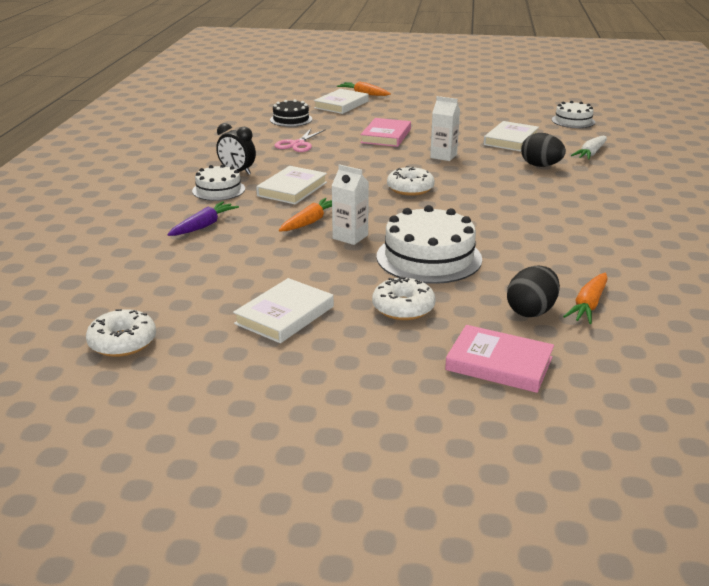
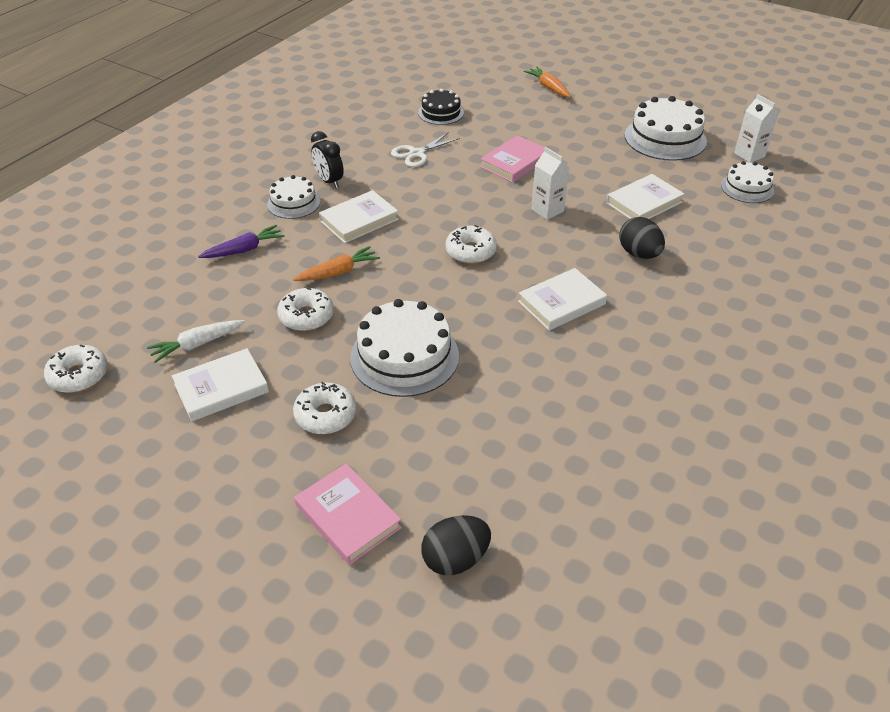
camera: 25 degrees right, 15 degrees up
(297, 144) = (417, 153): pink scissors -> white scissors
(312, 253) = (306, 316): none -> white donut
(341, 105) = (510, 100): white book -> white book (561, 303)
(350, 237) = (357, 304): white carton -> white carton (749, 155)
(485, 106) = (665, 138): none -> white cake
(531, 311) = (436, 462): black egg -> black egg (455, 559)
(588, 305) = (497, 474): orange carrot -> none
(590, 153) = (715, 249): white carrot -> white carrot (197, 345)

